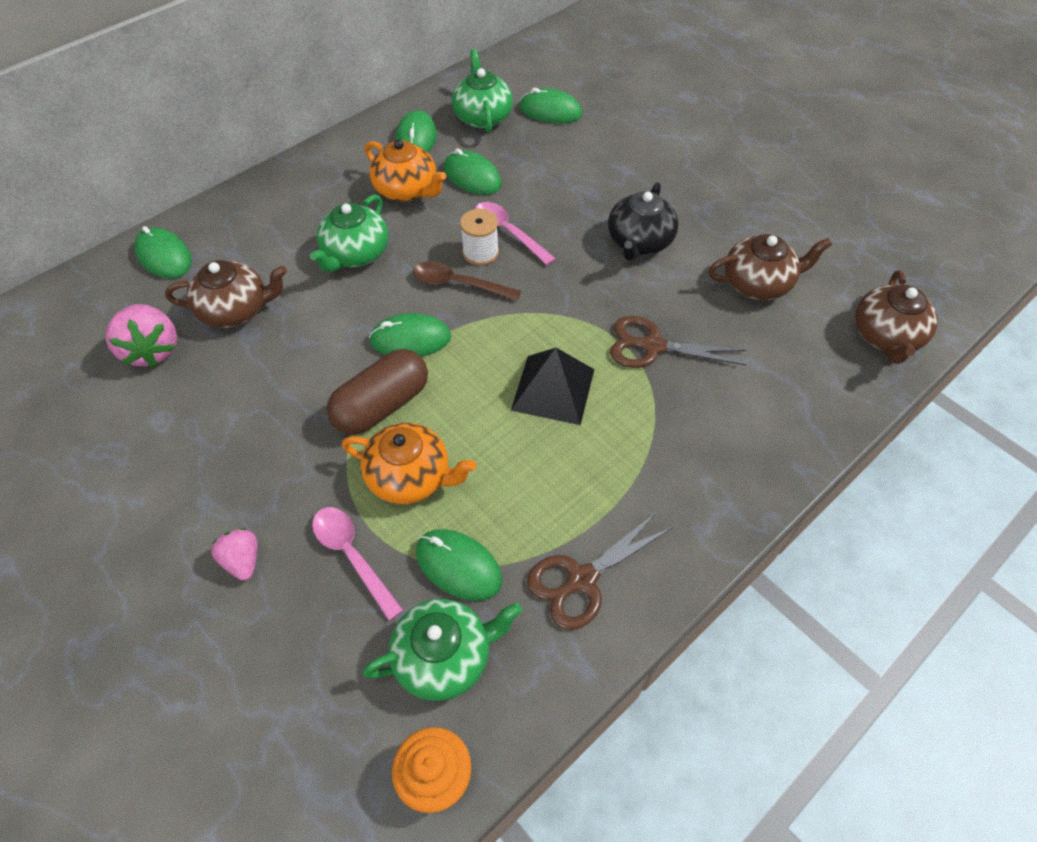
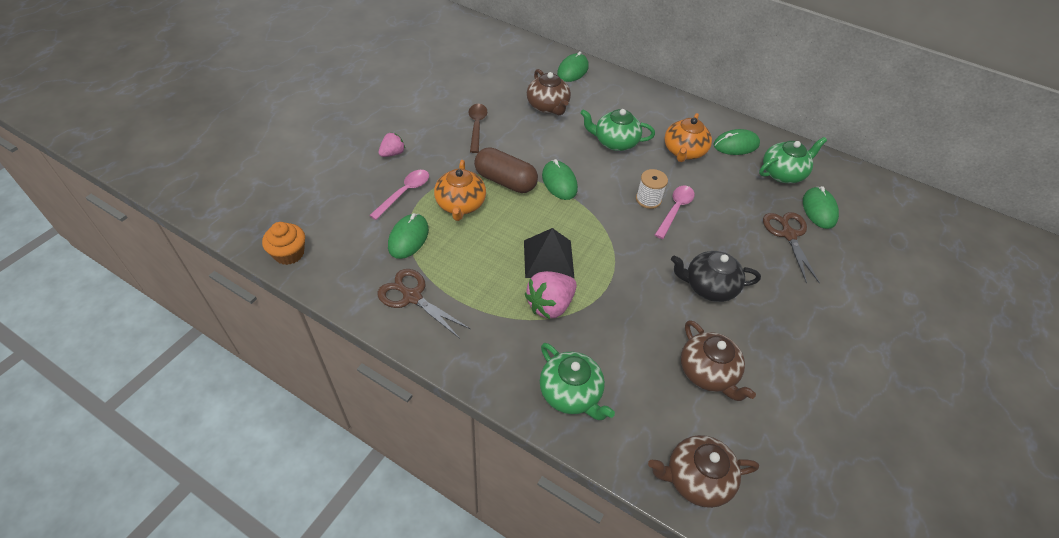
camera: 70 degrees right, 5 degrees down
(152, 350) = (508, 86): pink strawberry -> pink strawberry (550, 305)
(444, 657) = (353, 243): green teapot -> green teapot (571, 393)
(458, 284) = (614, 194): brown spoon -> brown spoon (477, 126)
(472, 176) = (717, 180): green mouse -> none
(653, 346) = (609, 309): brown scissors -> brown scissors (788, 235)

